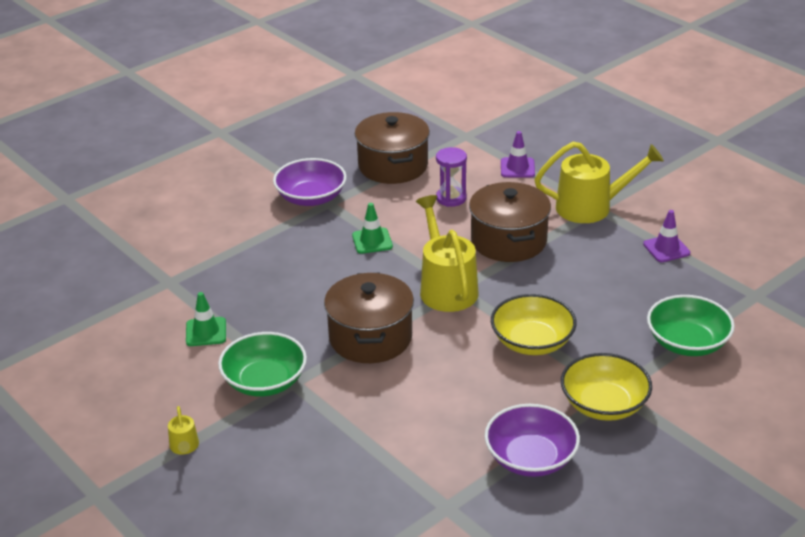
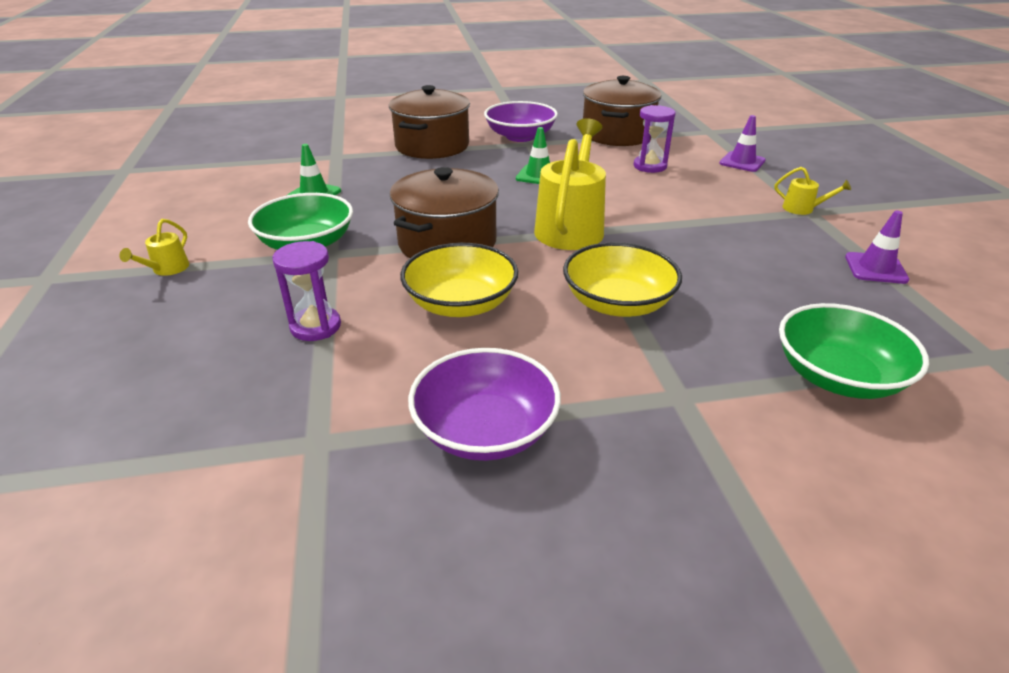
camera: 30 degrees right, 0 degrees up
(357, 441) = (315, 326): none -> purple hourglass
(508, 241) = (678, 210): brown pot -> brown pot (432, 146)
(592, 207) = (803, 209): yellow watering can -> yellow watering can, size x0.44
(604, 404) = (649, 405): yellow bowl -> yellow bowl (461, 303)

